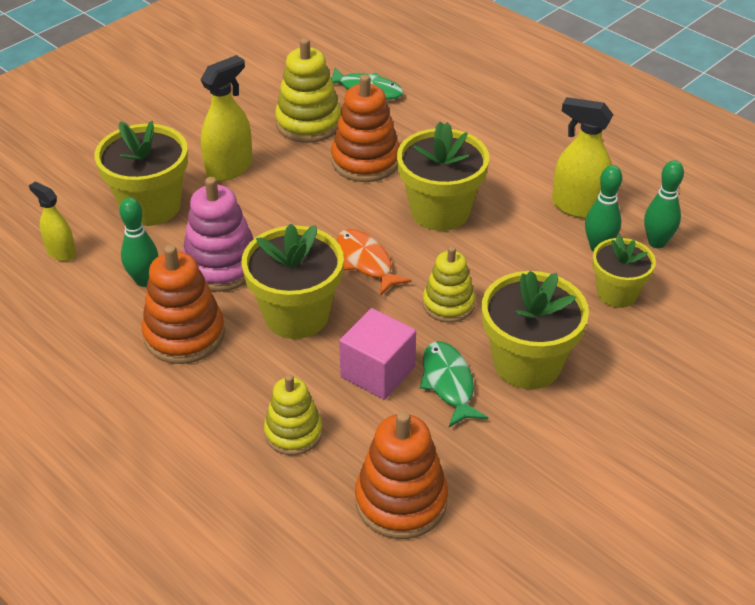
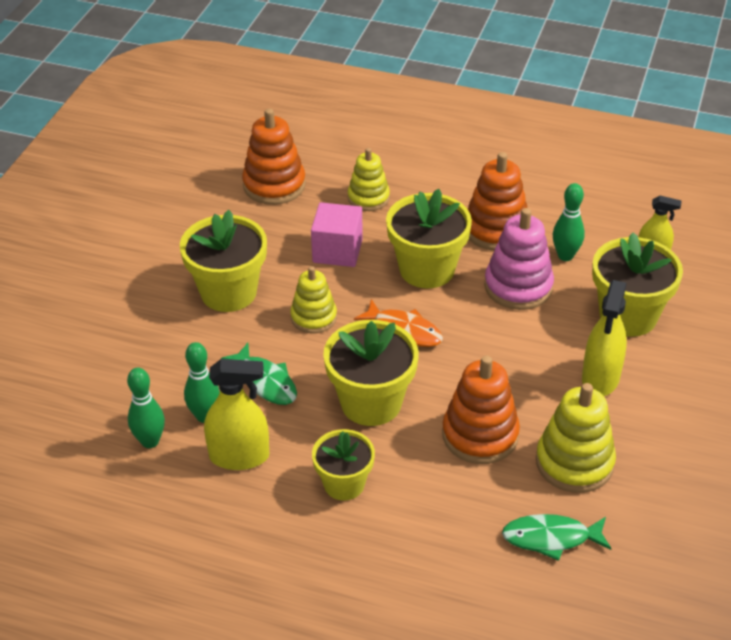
camera: 155 degrees right, 0 degrees up
(448, 383) = (281, 260): green fish -> green fish (265, 382)
(616, 293) = (174, 375): yellow flower pot -> yellow flower pot (344, 484)

